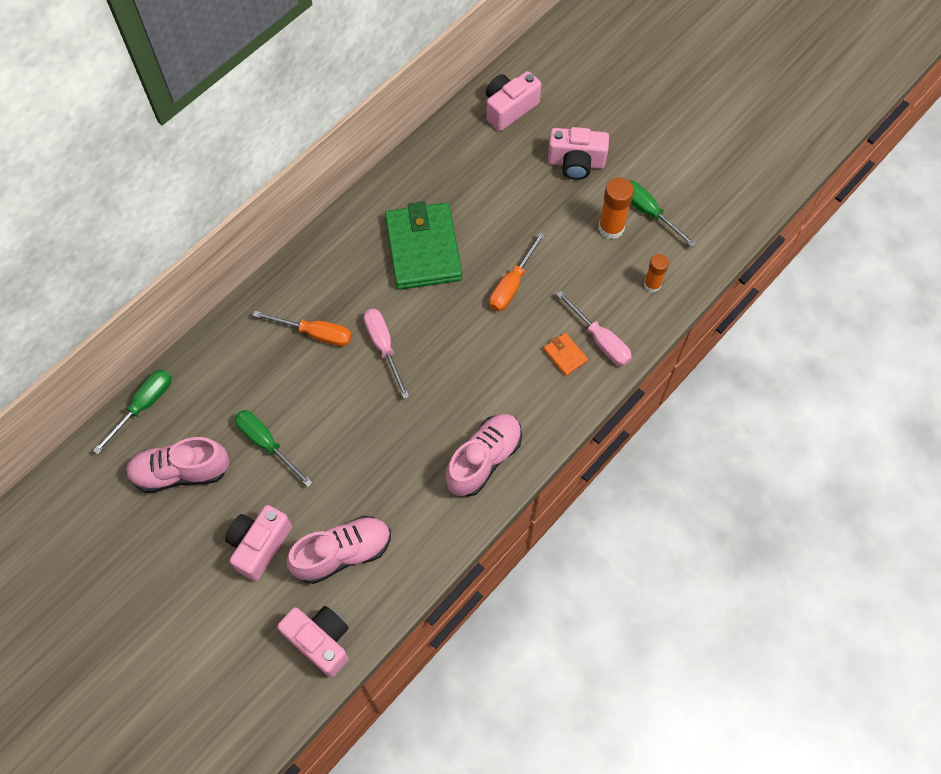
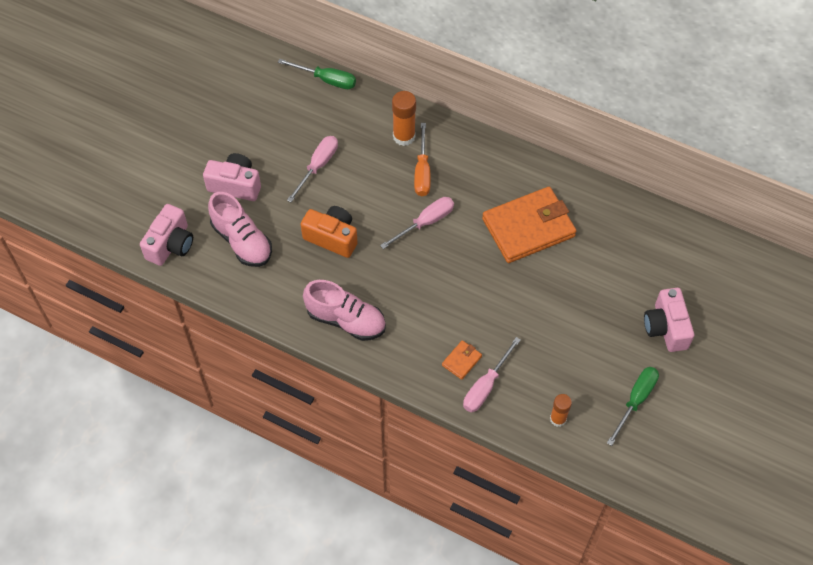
camera: 75 degrees right, 5 degrees down
(181, 472) = (280, 119): pink shoe -> none
(267, 444) = (318, 166): green screwdriver -> pink screwdriver
(371, 450) = (332, 237): none -> orange camera
(423, 249) = (528, 228): green wallet -> orange wallet
(509, 108) = (703, 259): pink camera -> none
(512, 284) = (517, 303): orange screwdriver -> none
(611, 228) = (606, 372): orange glue stick -> orange glue stick (404, 136)

